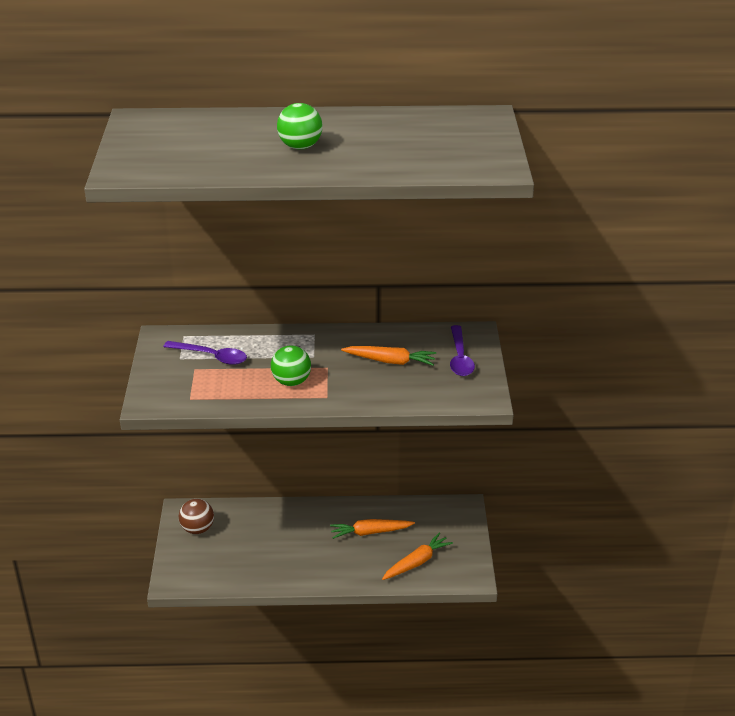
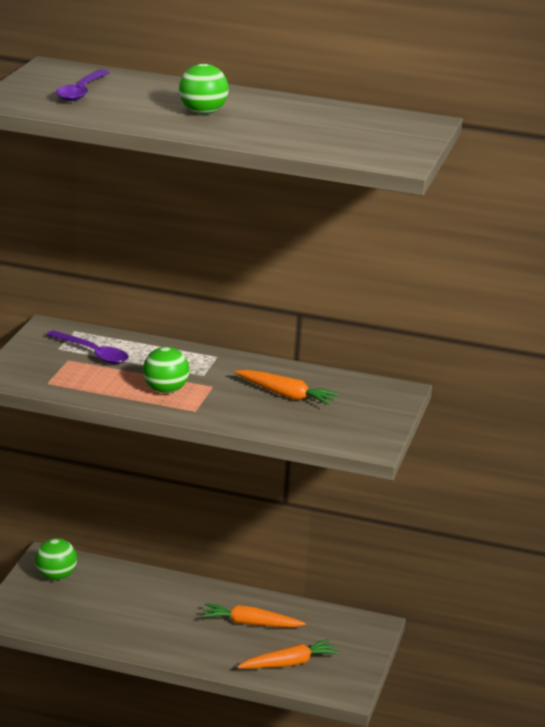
camera: 15 degrees right, 10 degrees down
(197, 529) = (55, 576): brown ball -> green ball
(460, 358) = (367, 407): purple spoon -> purple spoon (81, 92)

